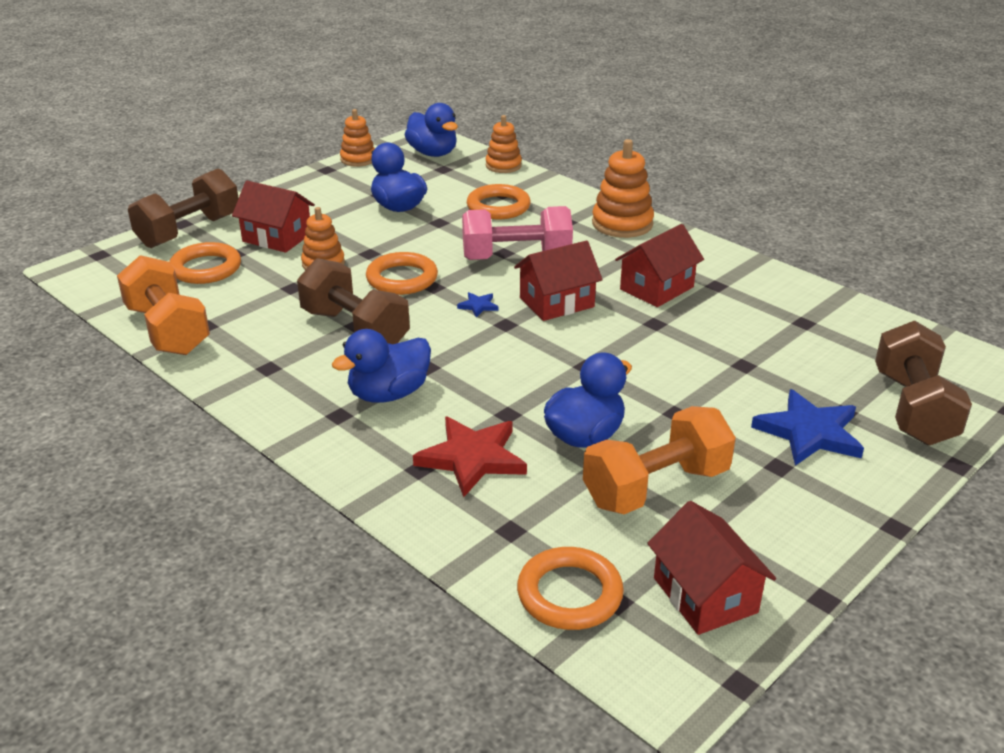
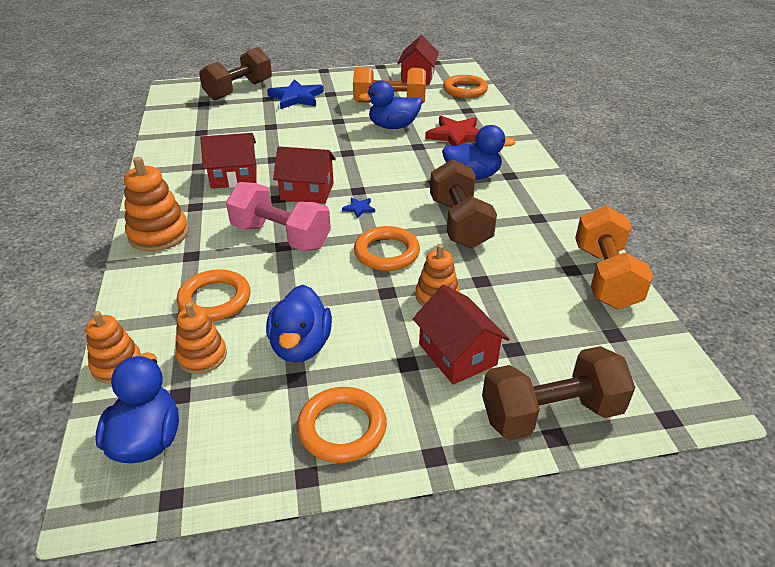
camera: 145 degrees left, 5 degrees up
(206, 268) = (550, 339): orange ring -> orange ring (342, 428)
(358, 159) = (245, 481): orange stacking toy -> orange stacking toy (202, 356)

